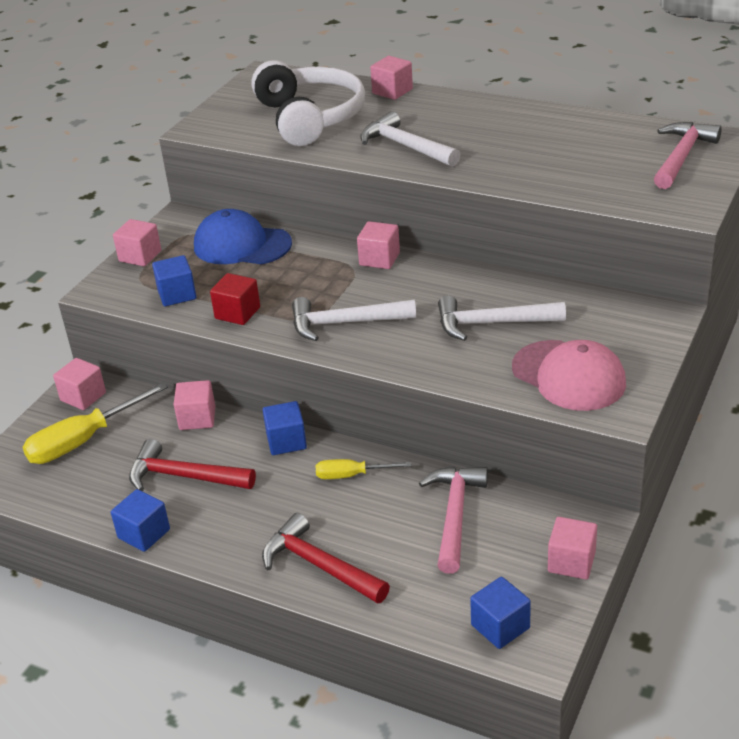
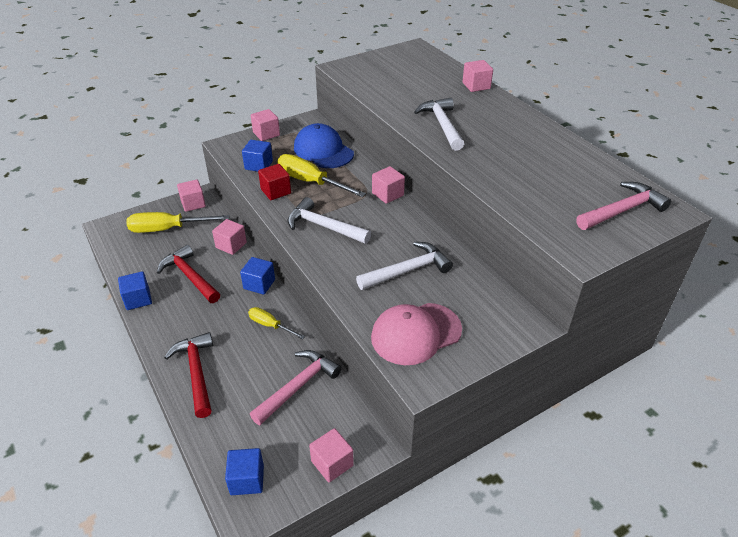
camera: 30 degrees right, 5 degrees up
(269, 285) = (311, 182): none -> yellow screwdriver
(309, 118) = (408, 84): white headphones -> none
(492, 323) = (407, 270): white hammer -> white hammer turned 120 degrees clockwise
(568, 376) = (415, 333): pink cap -> pink cap turned 75 degrees clockwise

